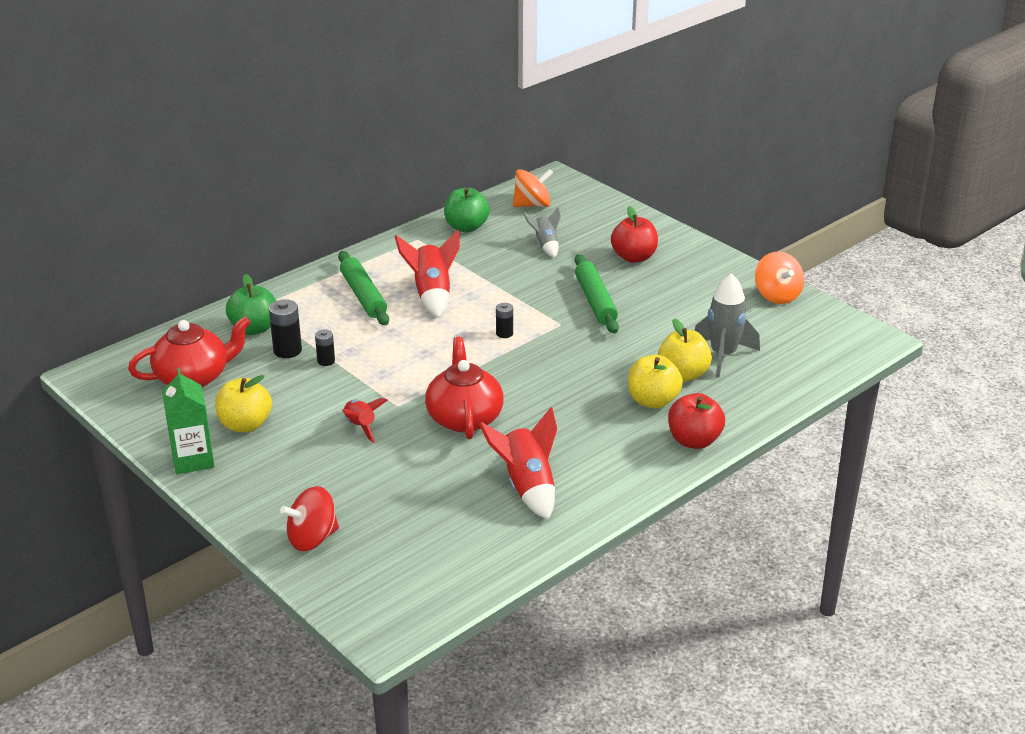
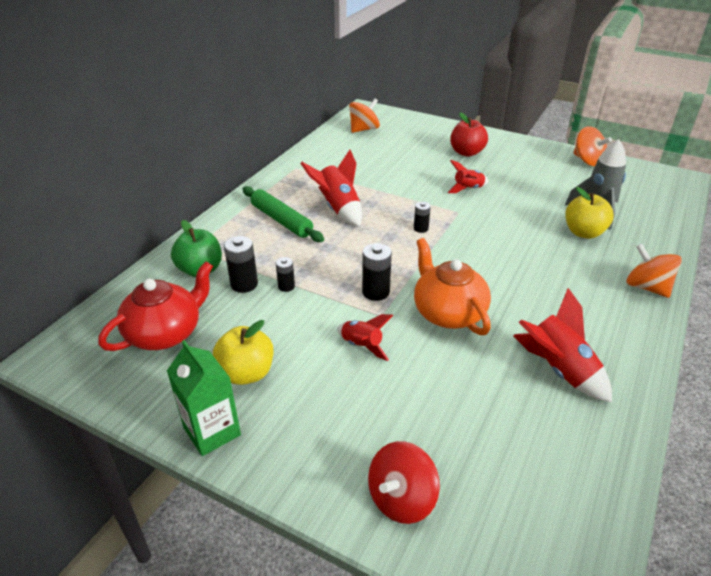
camera: 20 degrees left, 5 degrees up
(408, 384) = (376, 292): none -> black battery
(464, 418) = (448, 313): red teapot -> orange teapot
(466, 227) = (327, 153): green apple -> none
(545, 245) = (396, 155): grey rocket -> none
(595, 301) = (468, 189): green rolling pin -> red rocket
(653, 401) = (583, 260): yellow apple -> none
(694, 441) = (647, 287): red apple -> orange spinning top

